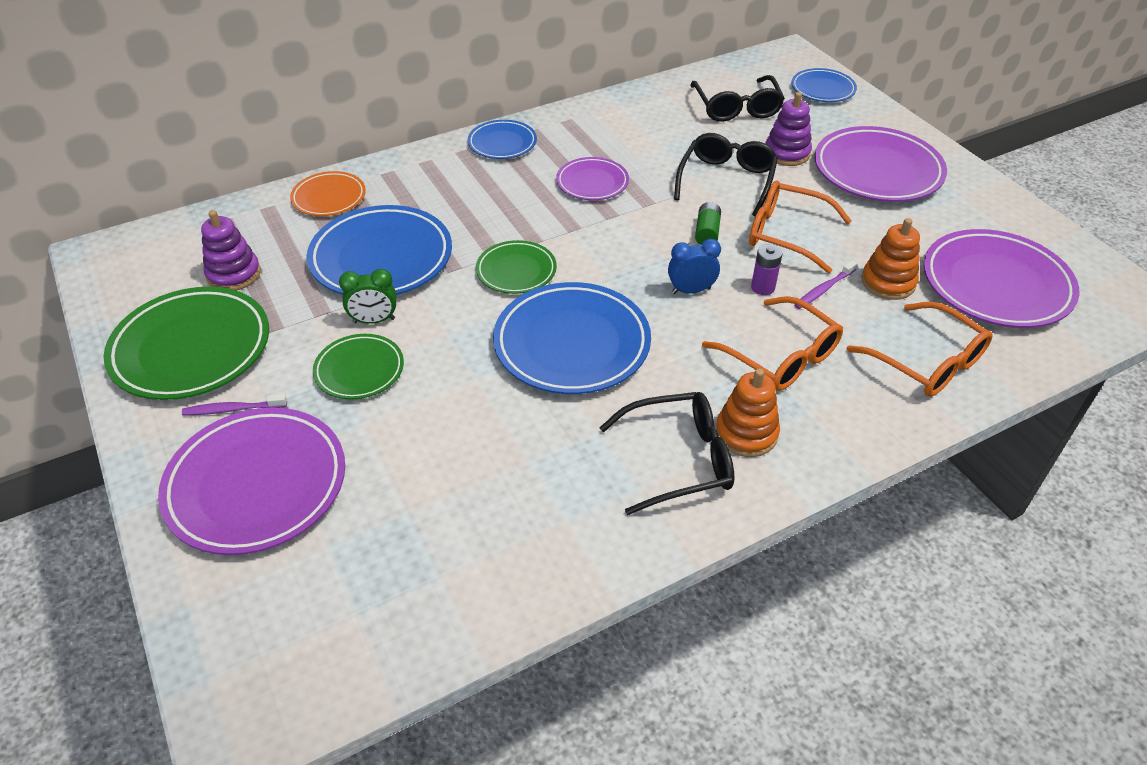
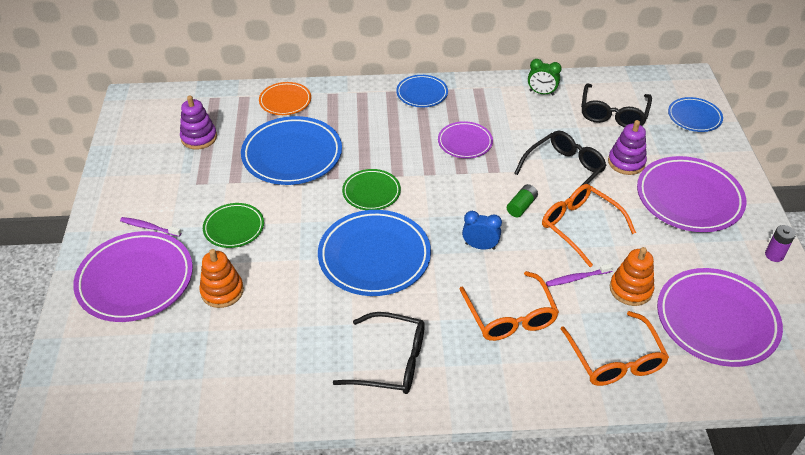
camera: 25 degrees right, 0 degrees up
(191, 349) = (148, 180): green plate -> none
(374, 320) = (262, 197): green clock -> green clock (541, 93)
(746, 433) = (448, 361): orange stacking toy -> orange stacking toy (222, 291)
(763, 287) = (533, 261): purple battery -> purple battery (774, 255)

